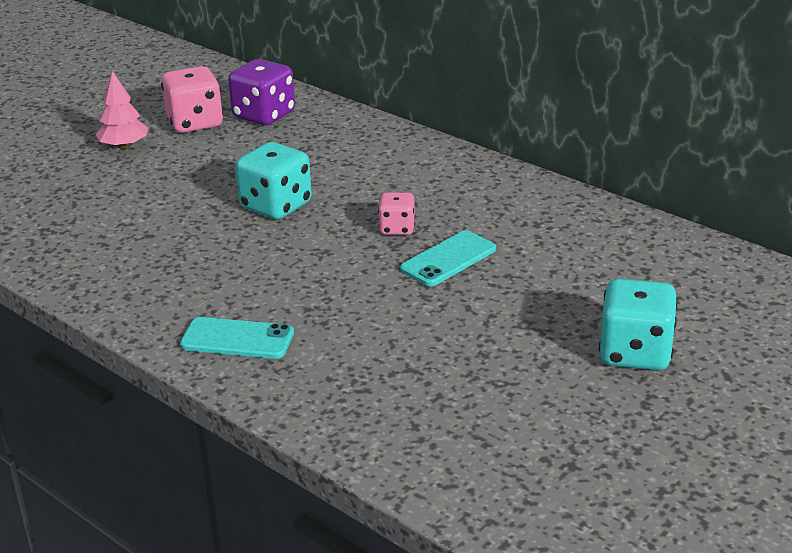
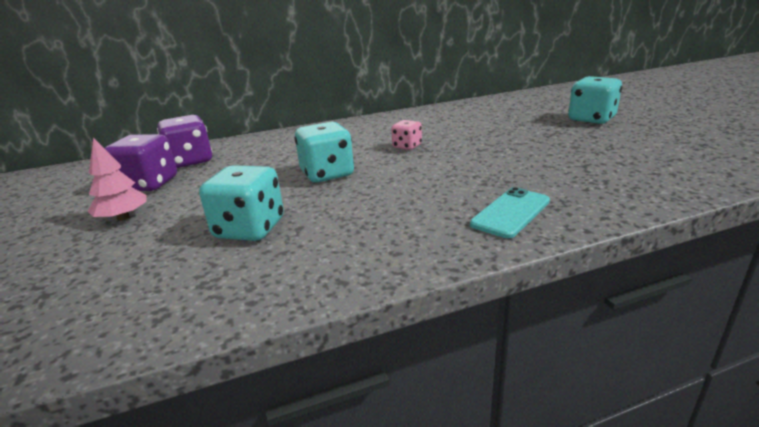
camera: 60 degrees left, 5 degrees down
(134, 213) = (250, 229): none -> turquoise dice
(195, 123) = (149, 184): pink dice -> purple dice
(448, 259) = (459, 140): turquoise phone -> none

